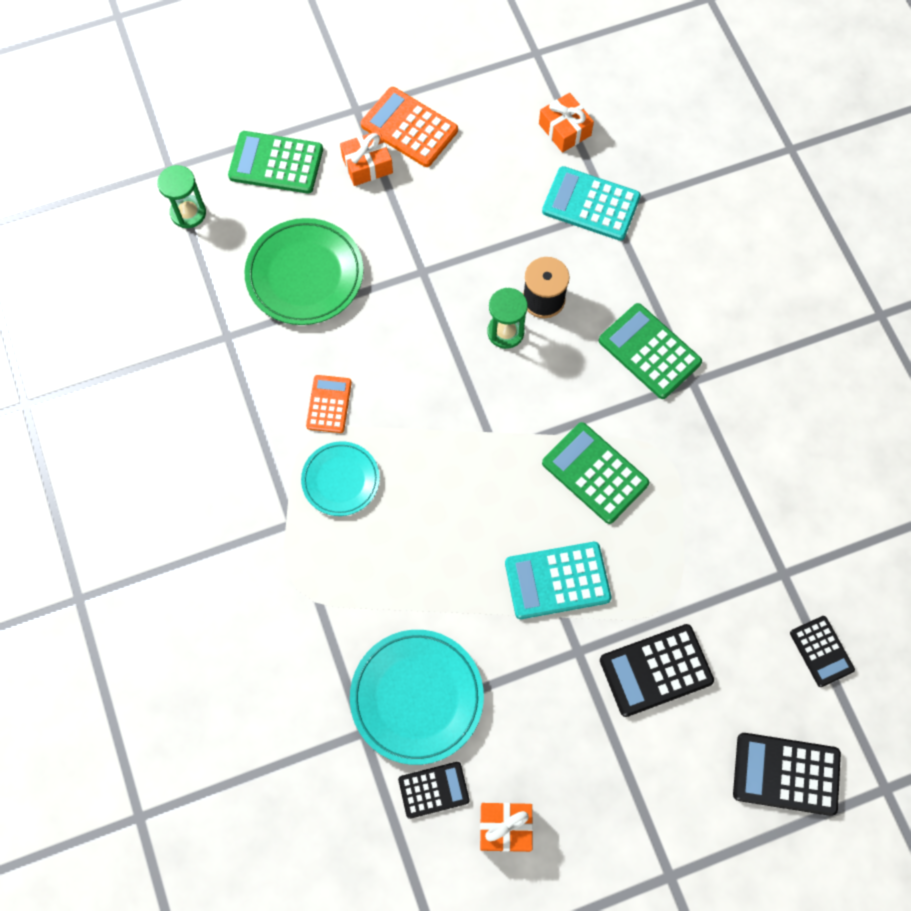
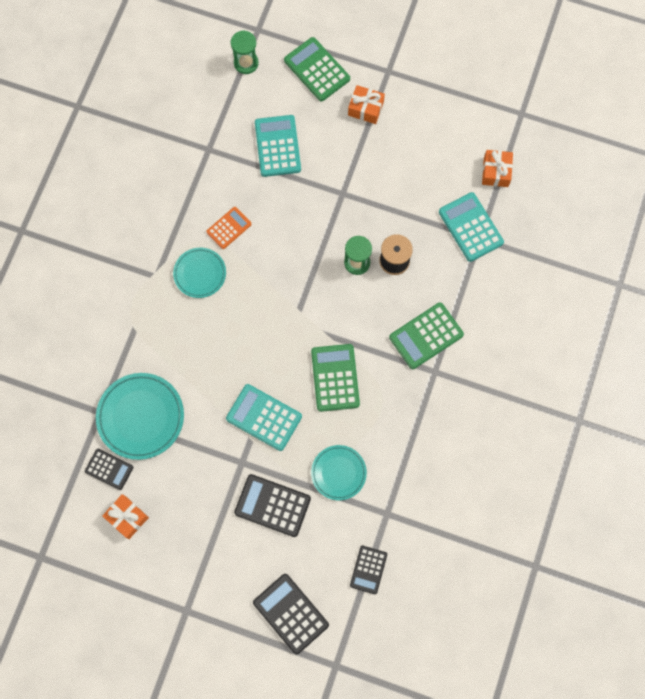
camera: 40 degrees right, 5 degrees up
(305, 275) = (277, 146): green plate -> turquoise calculator
(409, 128) = (408, 104): orange calculator -> none
(649, 351) = (426, 336): green calculator -> green calculator turned 120 degrees counterclockwise
(693, 573) = (338, 473): none -> turquoise plate

